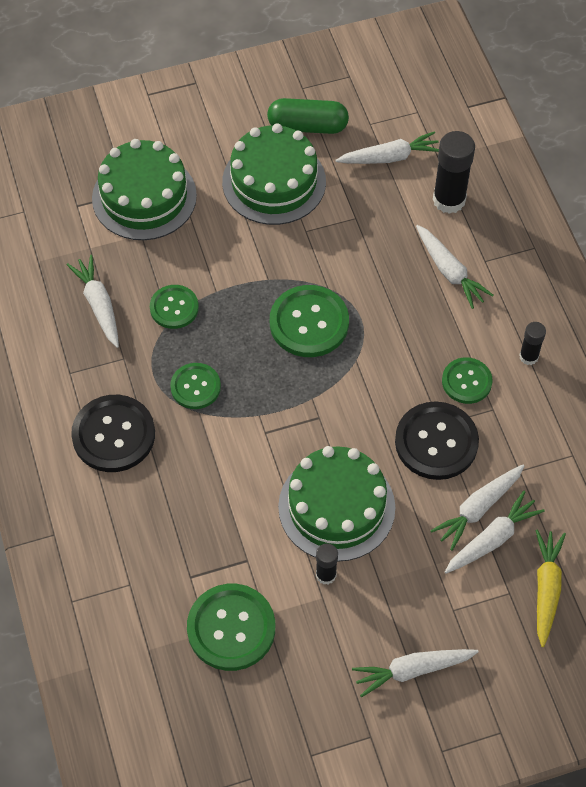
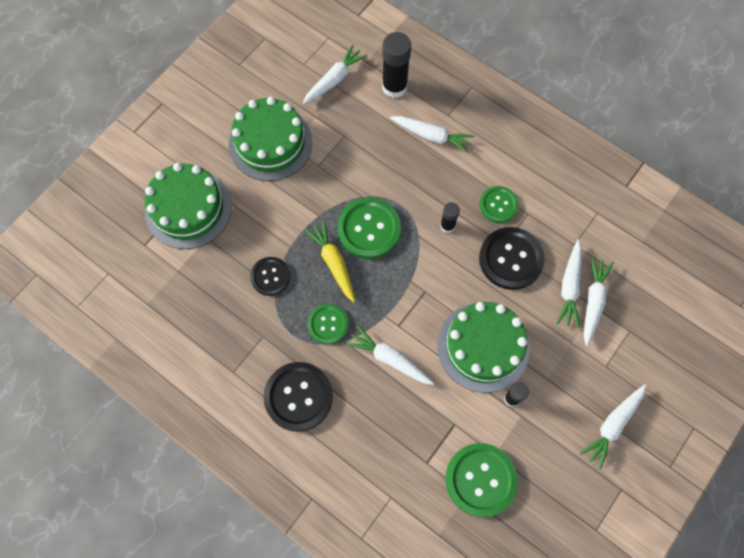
camera: 35 degrees left, 10 degrees up
(99, 305) = (216, 308): white carrot -> white carrot (389, 359)
(174, 308) = (270, 276): green button -> black button
(307, 126) = (263, 90): green capsule -> none
(528, 356) = (523, 163): black glue stick -> black glue stick (447, 226)
(546, 589) = (649, 313): yellow carrot -> yellow carrot (333, 263)

